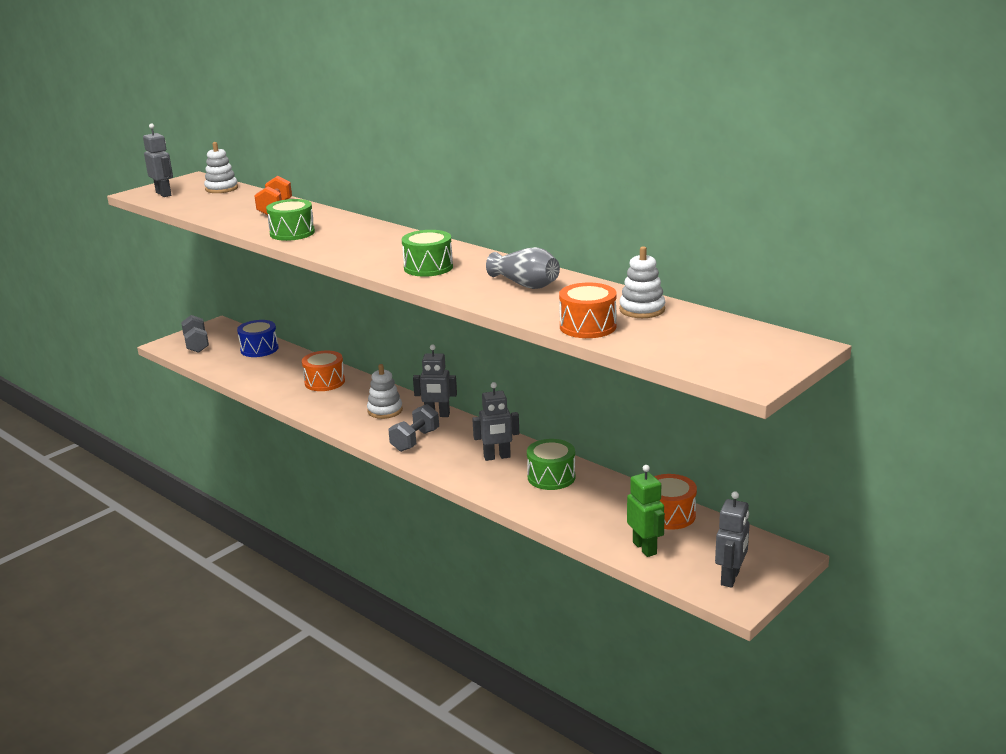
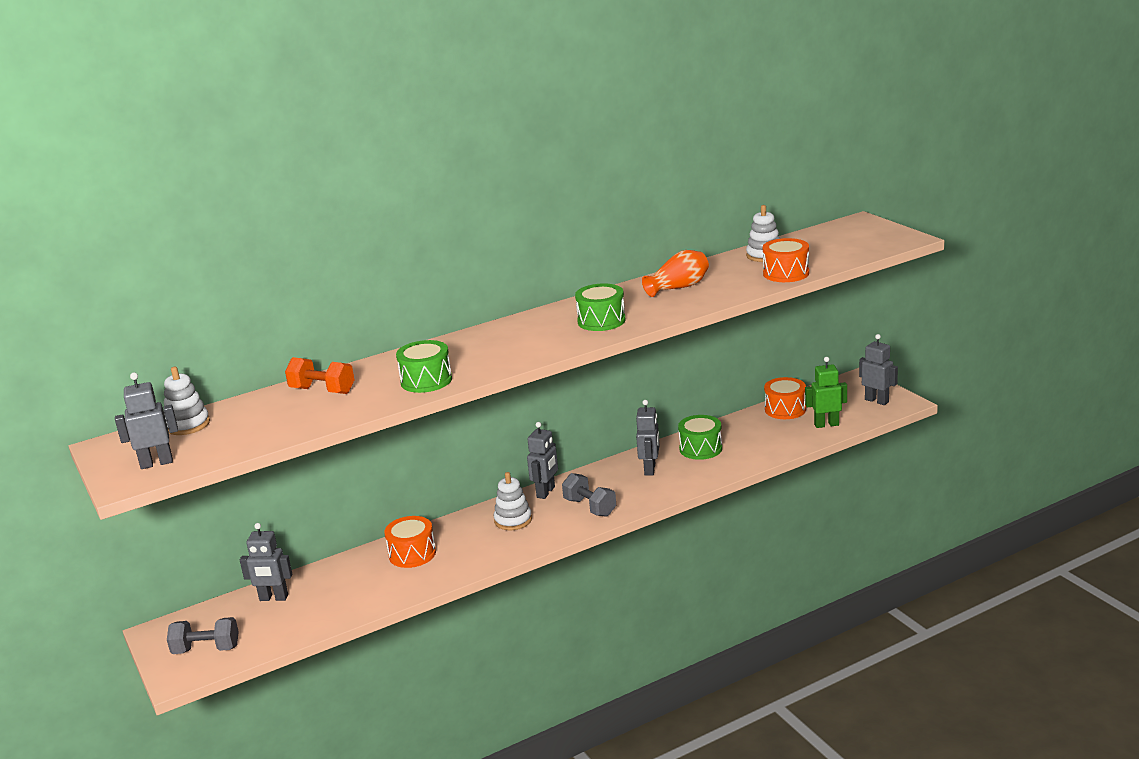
camera: 70 degrees left, 0 degrees up
(259, 349) = (273, 598): blue drum -> grey robot
(525, 284) = (678, 287): grey vase -> orange vase

